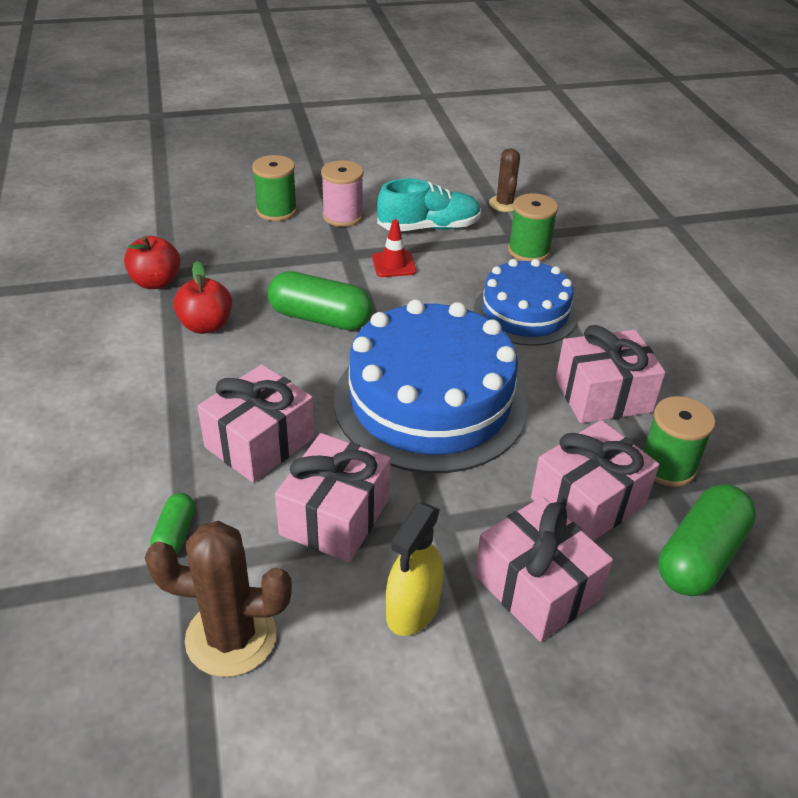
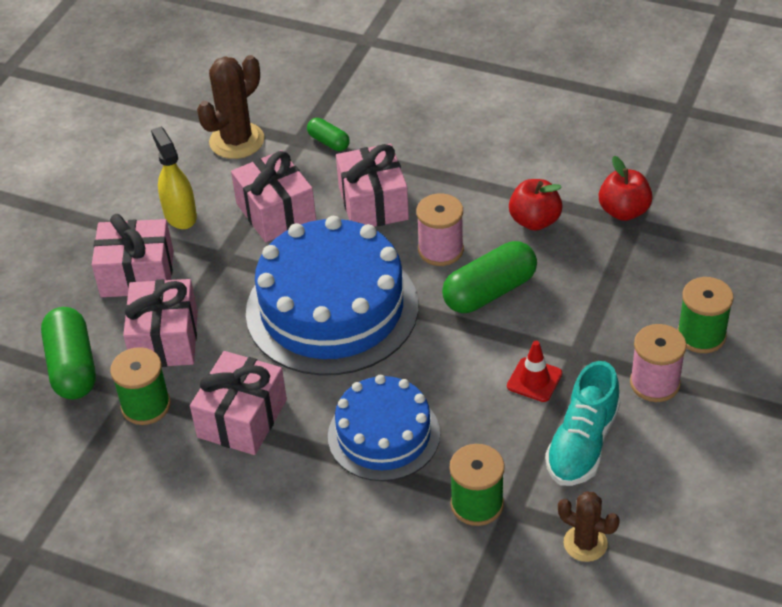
camera: 130 degrees right, 5 degrees up
(292, 366) = (440, 250): none -> pink spool

